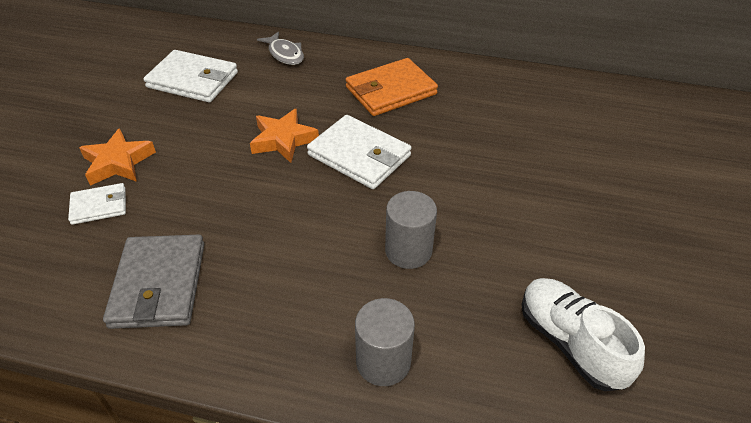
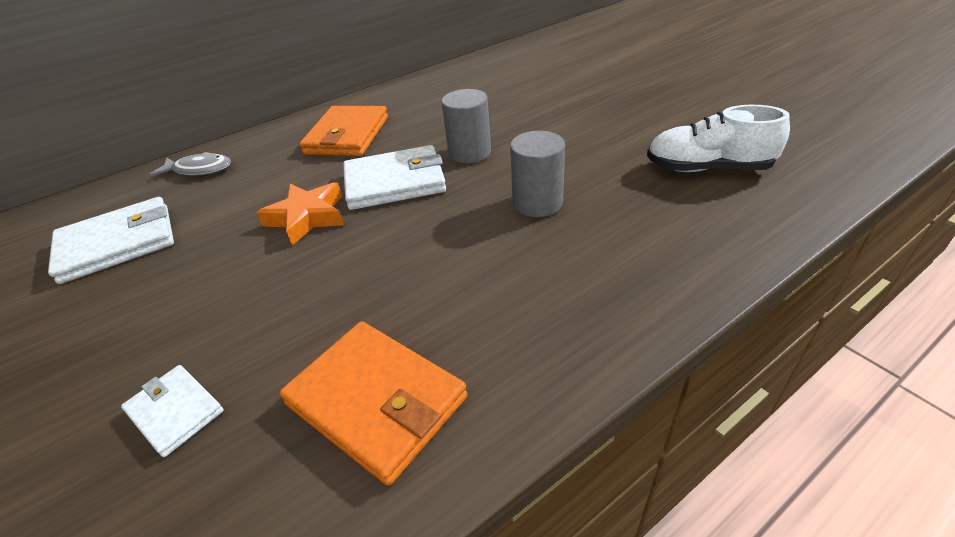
camera: 45 degrees left, 5 degrees down
(99, 206) = (175, 411): white wallet -> white wallet turned 75 degrees counterclockwise
(118, 162) = (133, 361): orange star -> none
(159, 284) = (376, 401): grey wallet -> orange wallet
(383, 361) = (646, 269): grey cylinder -> grey cylinder (469, 152)

